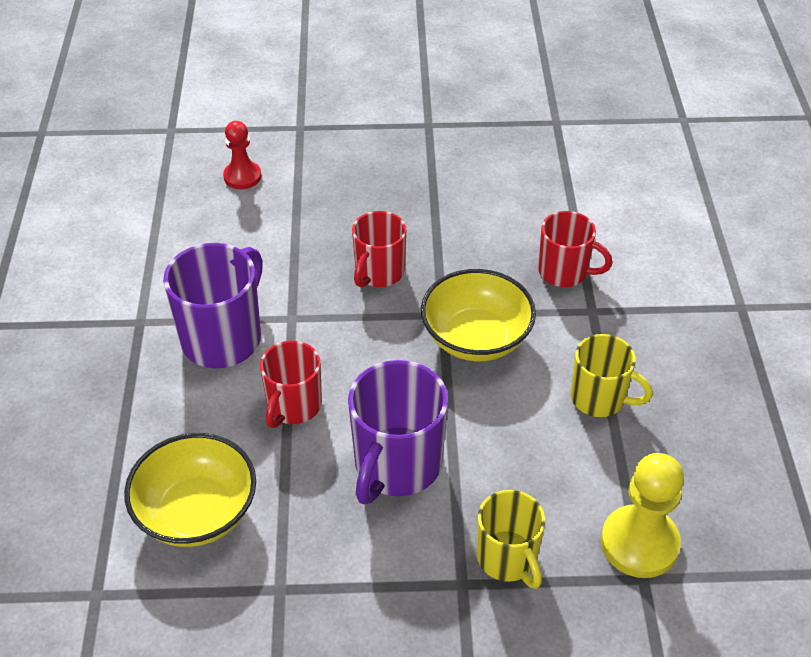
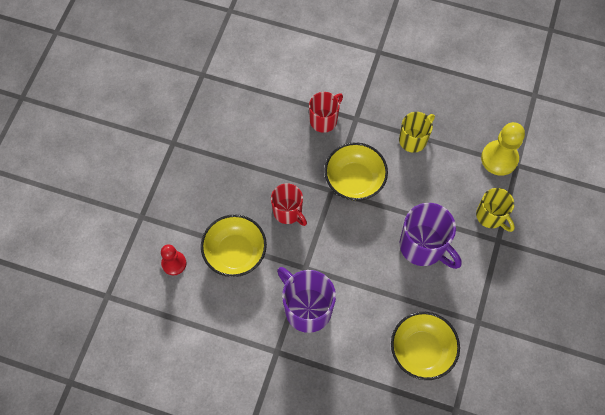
camera: 70 degrees left, 20 degrees up
(284, 233) = (235, 253): none -> yellow bowl
(293, 406) = (369, 284): red mug -> none
(507, 558) = (491, 216): yellow mug -> yellow mug turned 60 degrees clockwise

